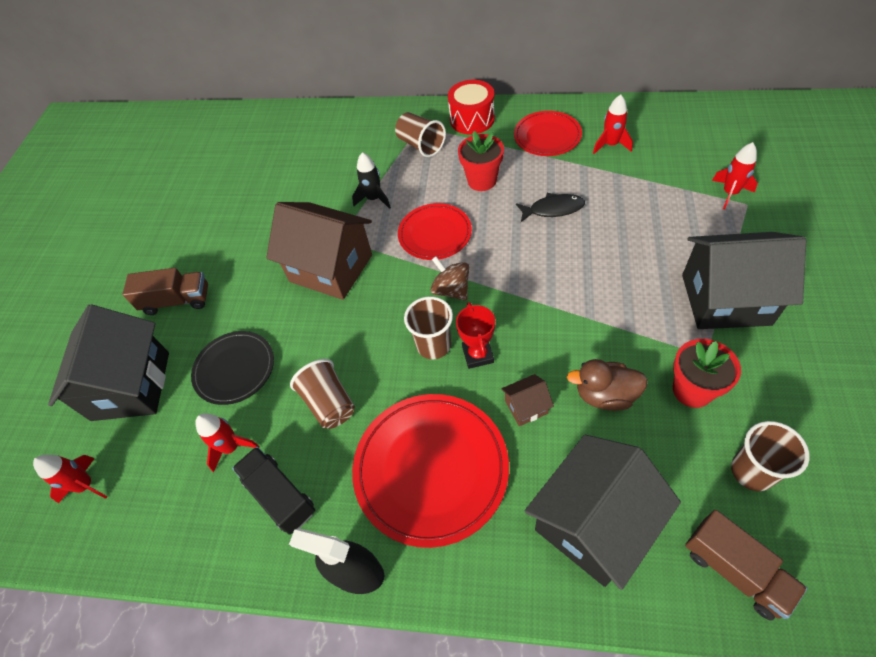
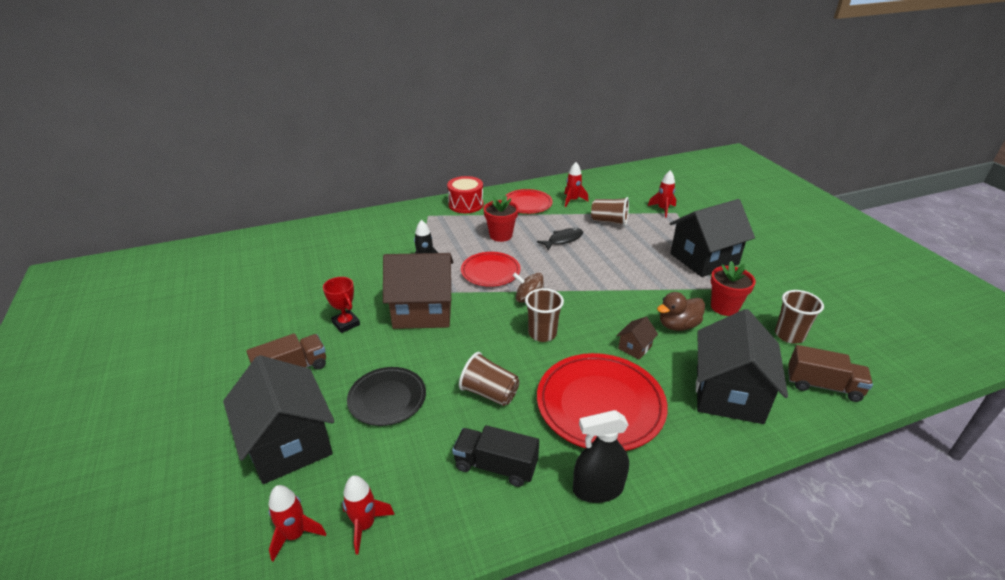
camera: 35 degrees left, 20 degrees down
(231, 447) = (426, 451): red rocket -> red rocket (365, 525)
(421, 145) = (438, 225): brown cup -> brown cup (609, 221)
(477, 355) = (578, 329): red trophy -> red trophy (346, 324)

